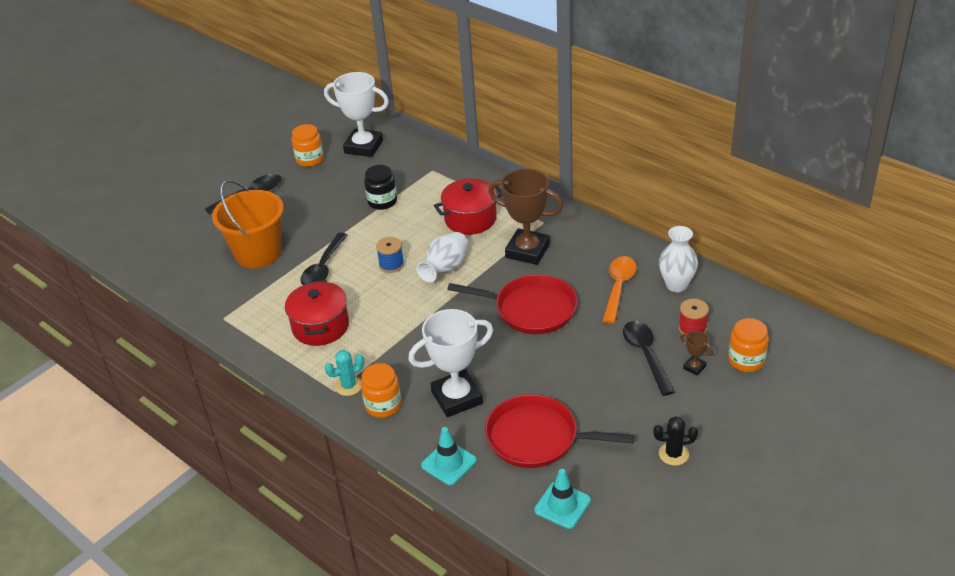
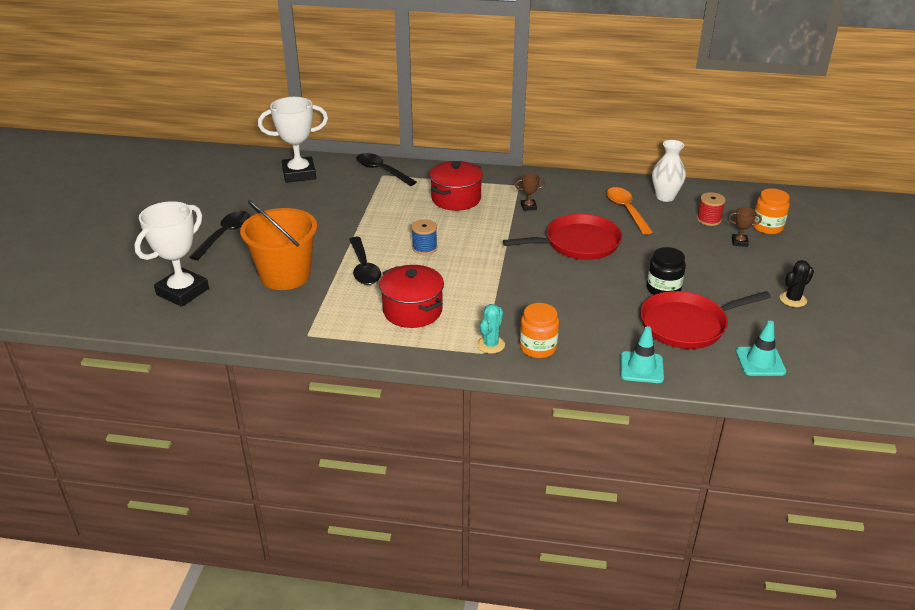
camera: 35 degrees left, 5 degrees down
(310, 159) = (256, 195): orange jar -> none
(382, 201) = (363, 207): black jar -> black jar (663, 289)
(445, 269) = (475, 237): white vase -> none
(457, 397) = (592, 321): white trophy -> white trophy (182, 292)
(527, 251) = (528, 207): brown trophy -> brown trophy, size x0.42
(646, 355) = (698, 246): black spoon -> black spoon (381, 171)

